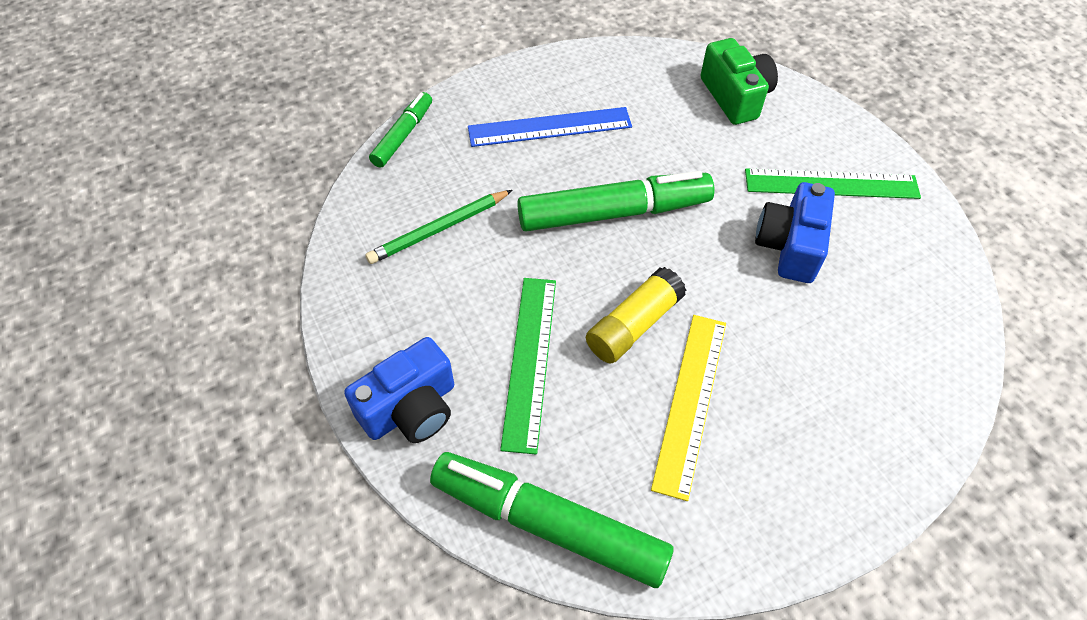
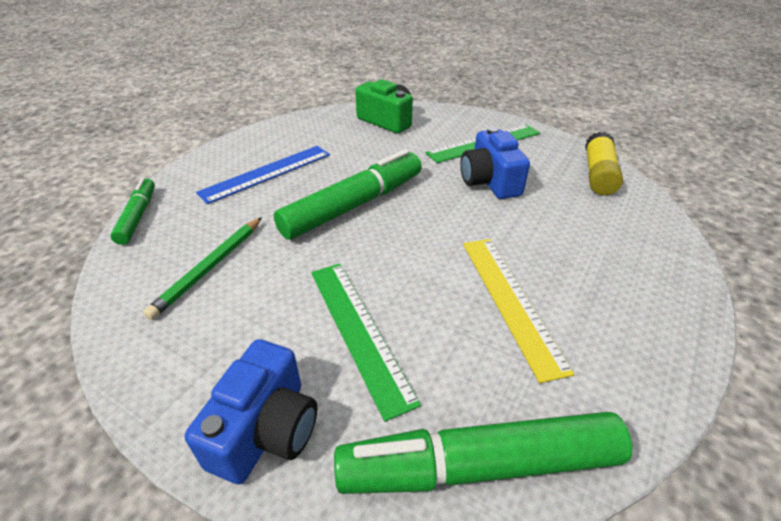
camera: 30 degrees left, 15 degrees down
(633, 325) = (425, 268): yellow glue stick -> yellow glue stick (598, 174)

